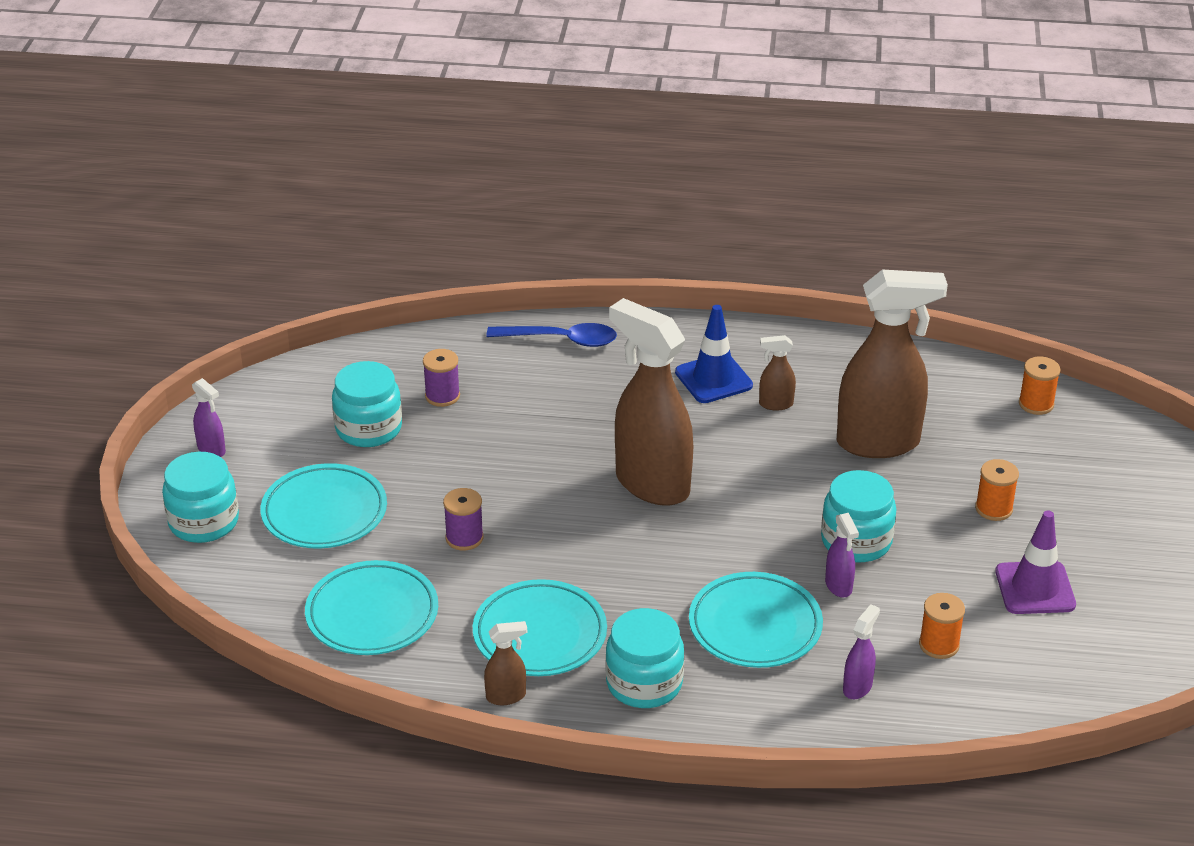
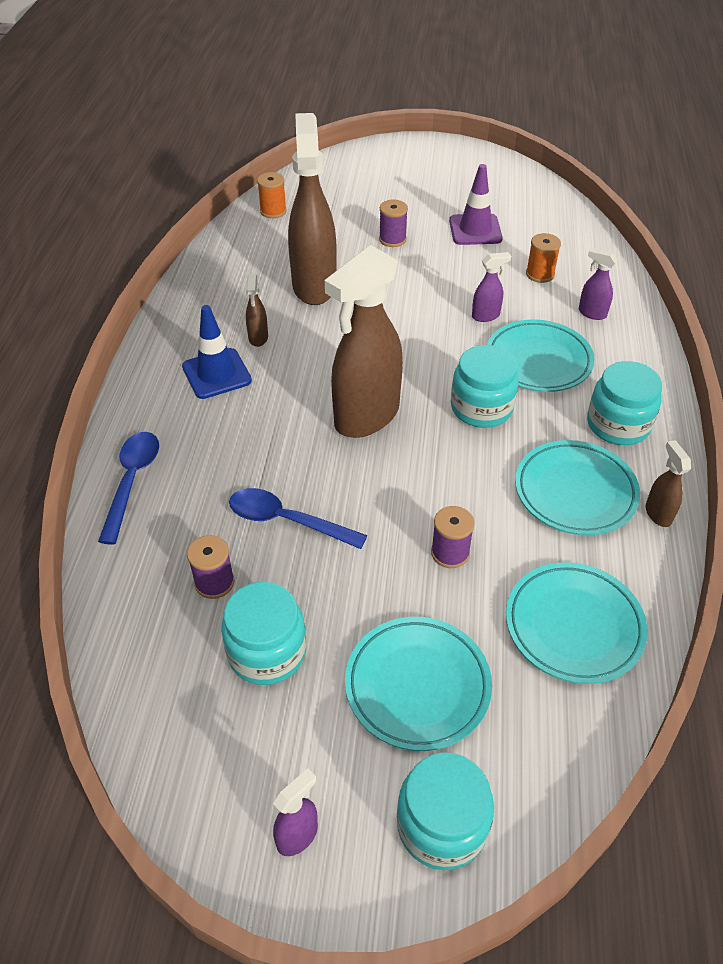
camera: 90 degrees left, 10 degrees up
(509, 434) = (287, 521): none -> blue spoon
(856, 541) = (433, 304): turquoise jar -> turquoise jar (481, 408)
(993, 509) = (392, 239): orange spool -> purple spool

